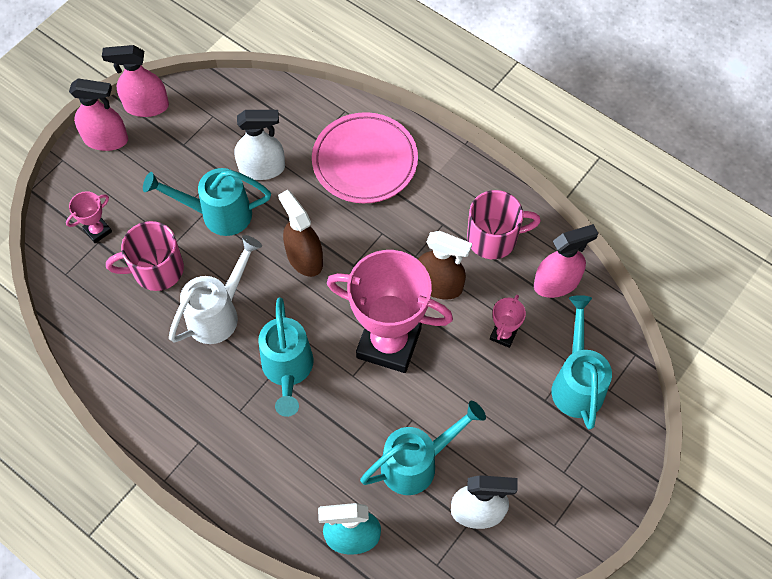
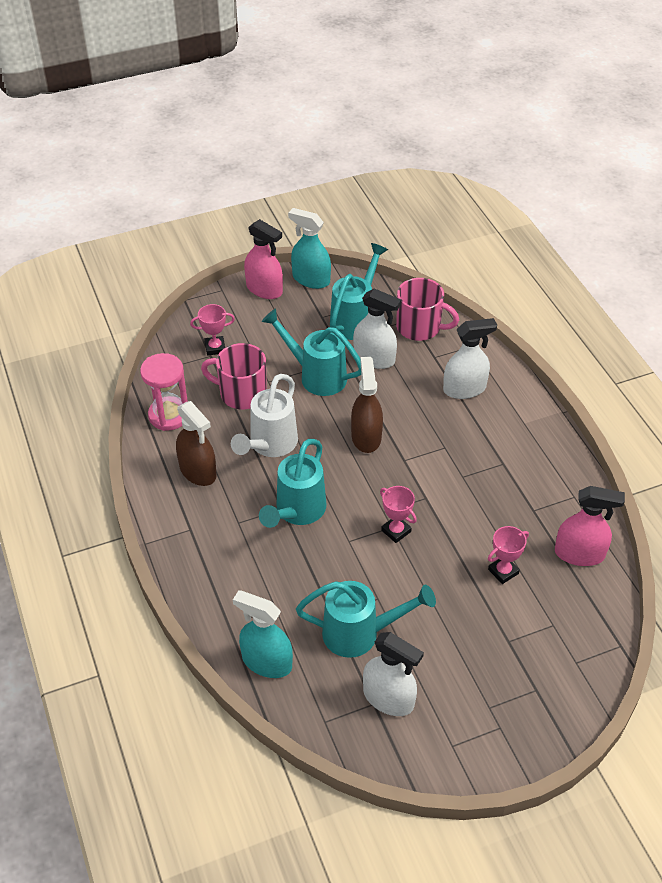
camera: 30 degrees right, 15 degrees down
(99, 330) = (169, 415): none -> pink hourglass
(146, 106) = (311, 279): pink spray bottle -> turquoise spray bottle
(219, 313) = (269, 445): white watering can -> white watering can turned 135 degrees clockwise
(365, 161) = (464, 389): pink plate -> white spray bottle
(389, 343) = (396, 531): pink trophy -> pink trophy, size x0.42
(439, 285) = (469, 507): brown spray bottle -> brown spray bottle (198, 471)
(493, 238) = (542, 493): pink mug -> pink mug (419, 327)
(576, 382) = (548, 641): turquoise watering can -> turquoise watering can (355, 319)

